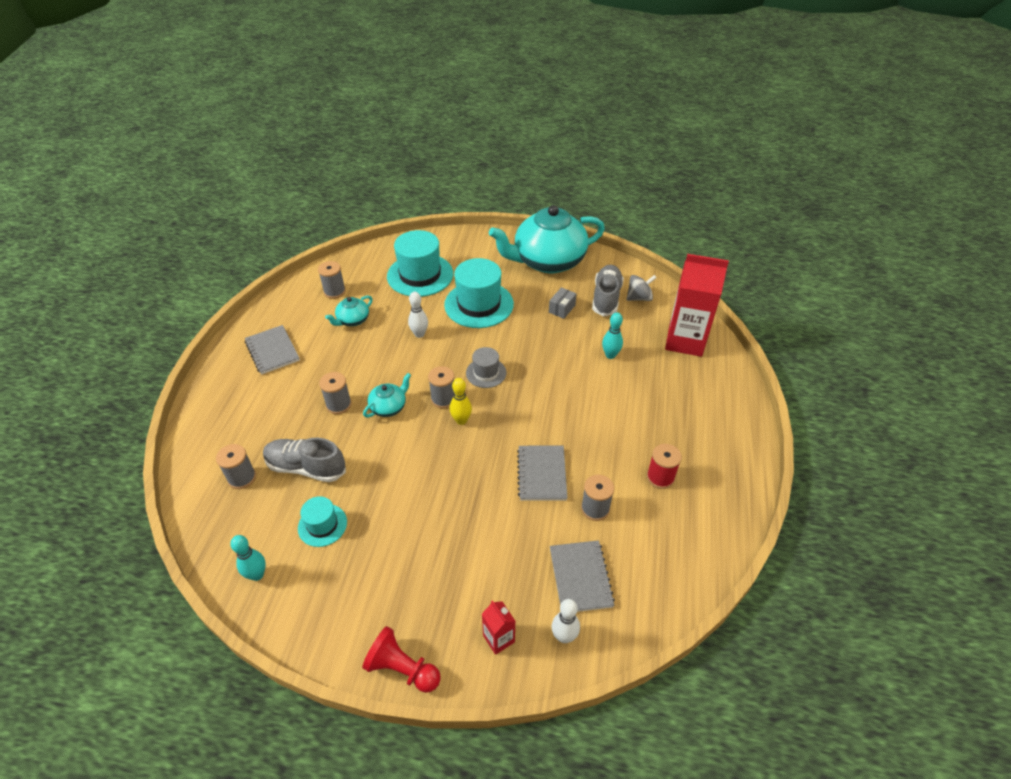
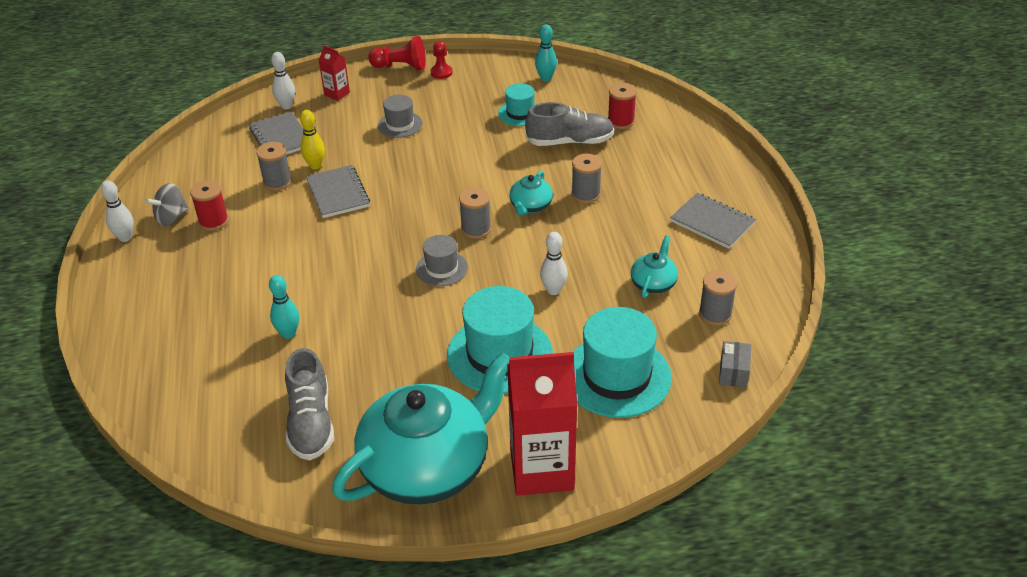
camera: 160 degrees right, 5 degrees down
(242, 477) = (621, 121): grey spool -> red spool
(361, 634) = (441, 72): none -> red pawn
(449, 552) = (400, 124): none -> grey hat
(461, 420) = (443, 215): yellow bowling pin -> yellow bowling pin (315, 165)
(562, 309) = (375, 383): grey box -> grey box (733, 372)
(639, 298) = (258, 438): grey spinning top -> grey spinning top (171, 218)
(685, 341) = (183, 384): red carton -> red carton (541, 470)
(742, 484) = (125, 237): none -> white bowling pin

